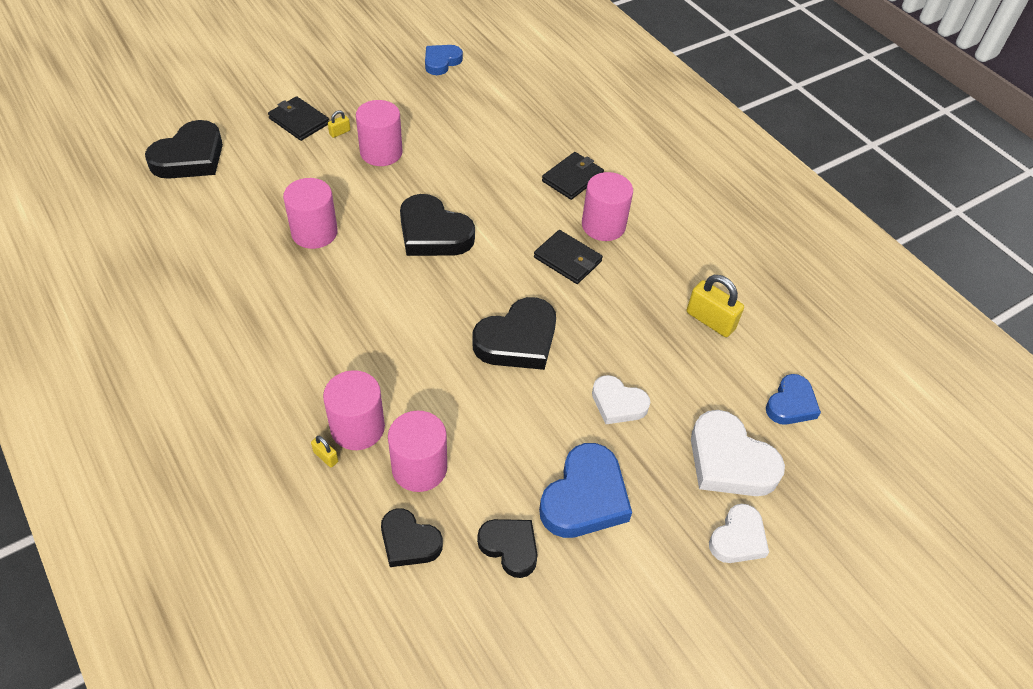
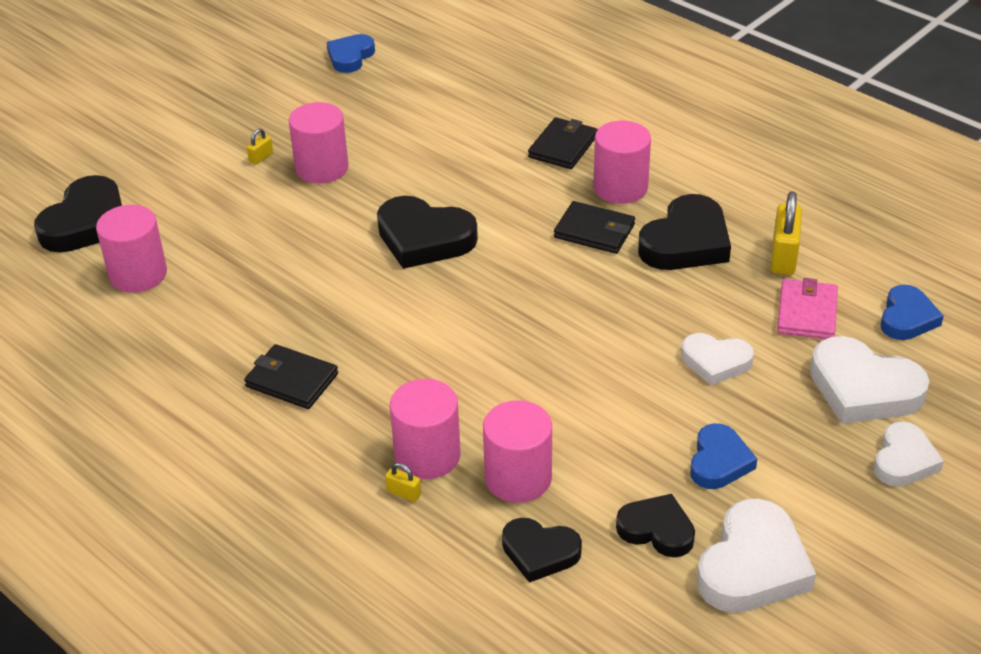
camera: 10 degrees left, 10 degrees down
(299, 121) = (204, 156): black wallet -> black wallet (291, 380)
(314, 232) = (280, 269): pink cylinder -> pink cylinder (138, 274)
(518, 340) = (573, 325): black heart -> black heart (686, 242)
(574, 604) = (753, 566): none -> white heart
(585, 497) = (719, 461): blue heart -> blue heart, size x0.62
(709, 377) = (806, 312): none -> pink wallet
(710, 320) = (783, 256): yellow padlock -> yellow padlock turned 75 degrees clockwise

